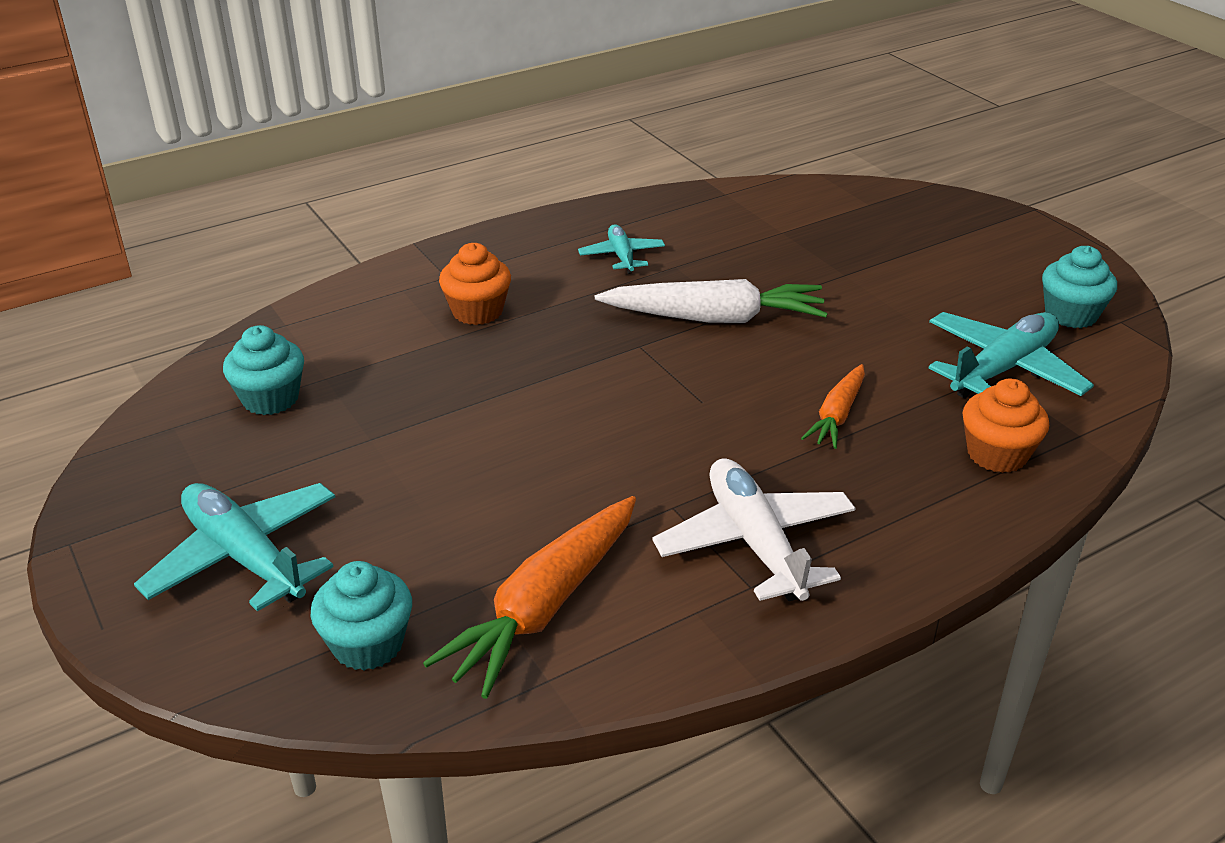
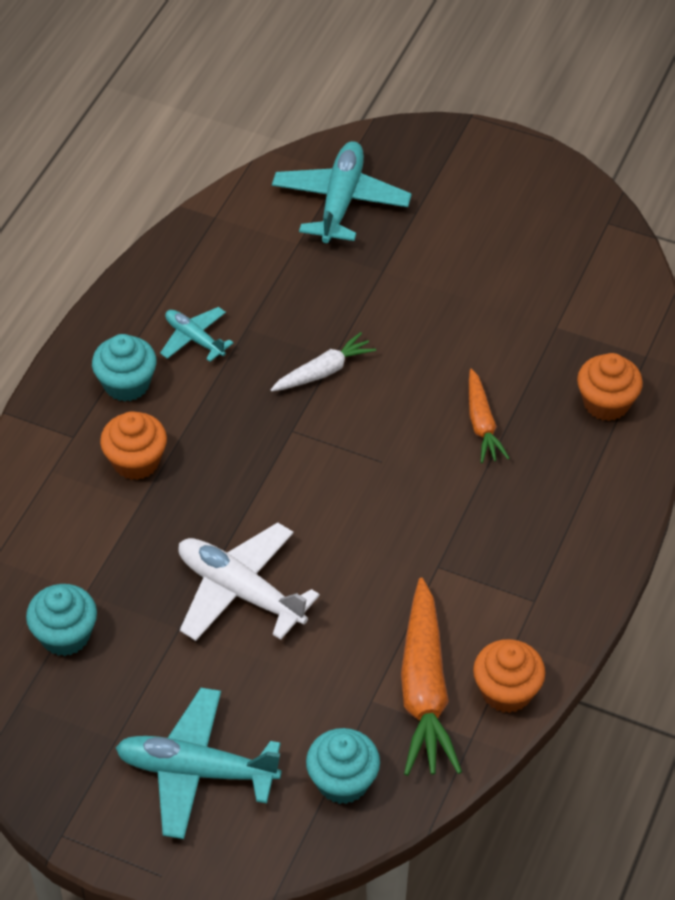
camera: 35 degrees left, 15 degrees up
(634, 655) = (506, 691): none -> orange cupcake
(714, 318) = (323, 371): white carrot -> white carrot, size x0.57
(755, 543) = (511, 565): white plane -> white plane (240, 591)
(1003, 369) = (560, 317): turquoise plane -> turquoise plane (340, 202)
(1070, 314) = (570, 233): turquoise cupcake -> turquoise cupcake (126, 384)

